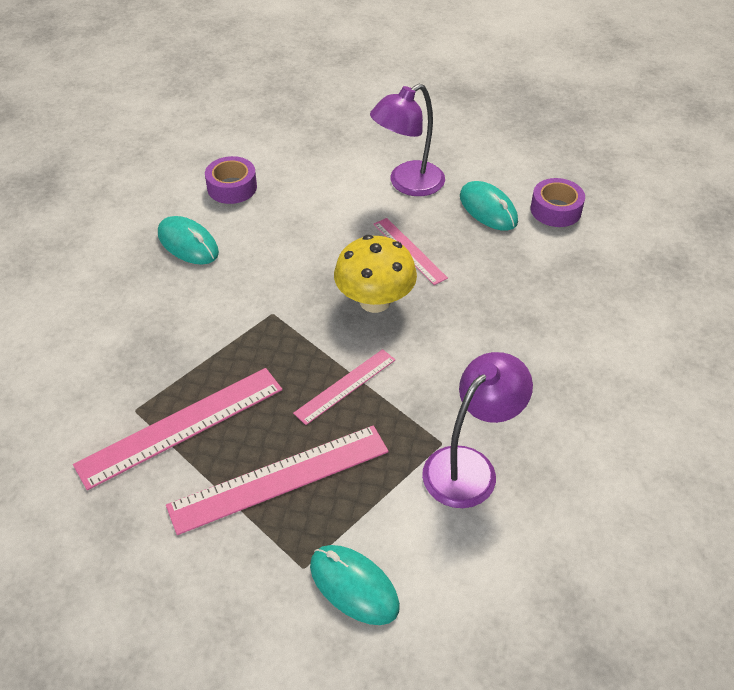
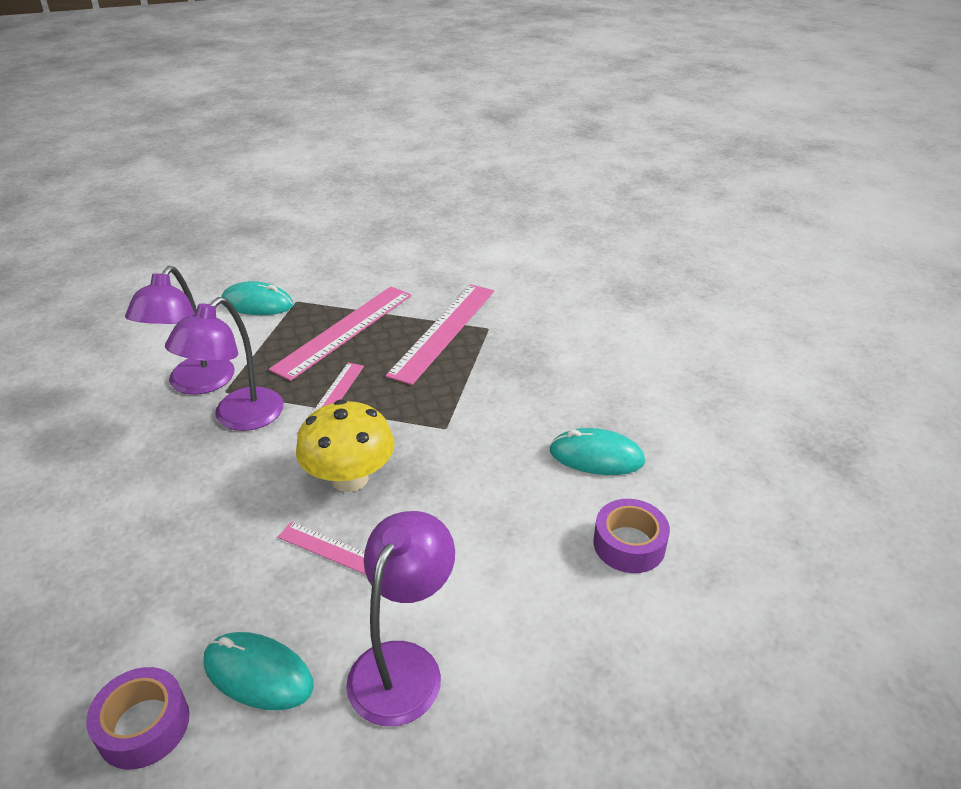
camera: 150 degrees right, 10 degrees down
(439, 400) = (239, 418): none -> purple lamp

